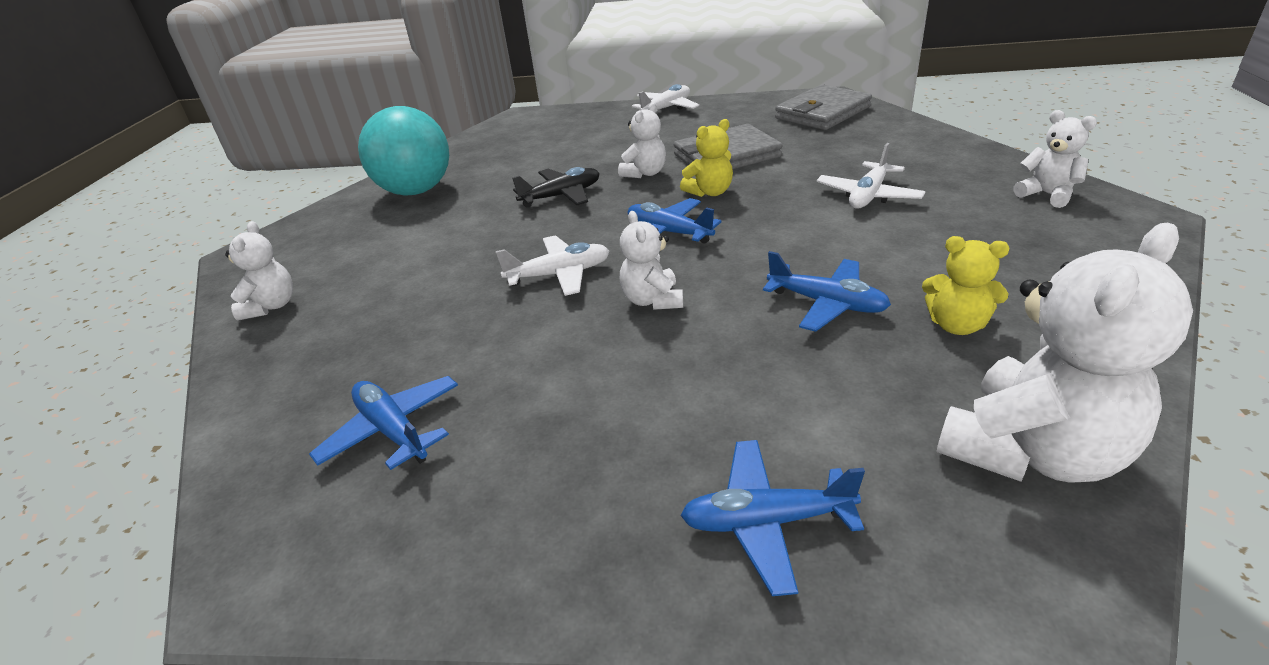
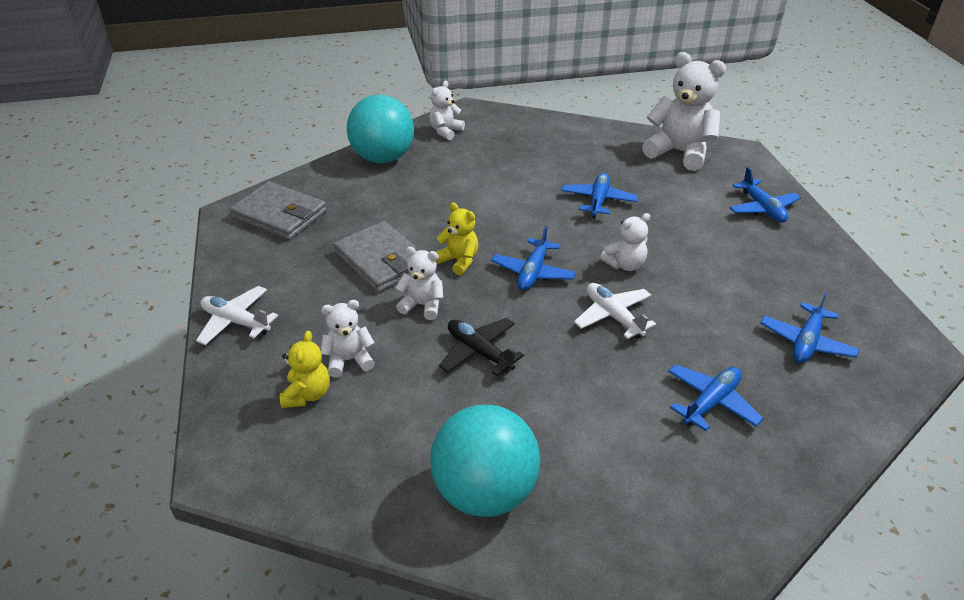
camera: 110 degrees left, 5 degrees up
(271, 306) = (746, 498): white teddy bear -> white teddy bear (349, 360)
(385, 314) = (711, 402): none -> blue plane
(868, 195) = (455, 189): white plane -> none
(951, 155) = (383, 158): none -> turquoise ball
(956, 325) = (600, 164): yellow teddy bear -> yellow teddy bear (307, 394)

